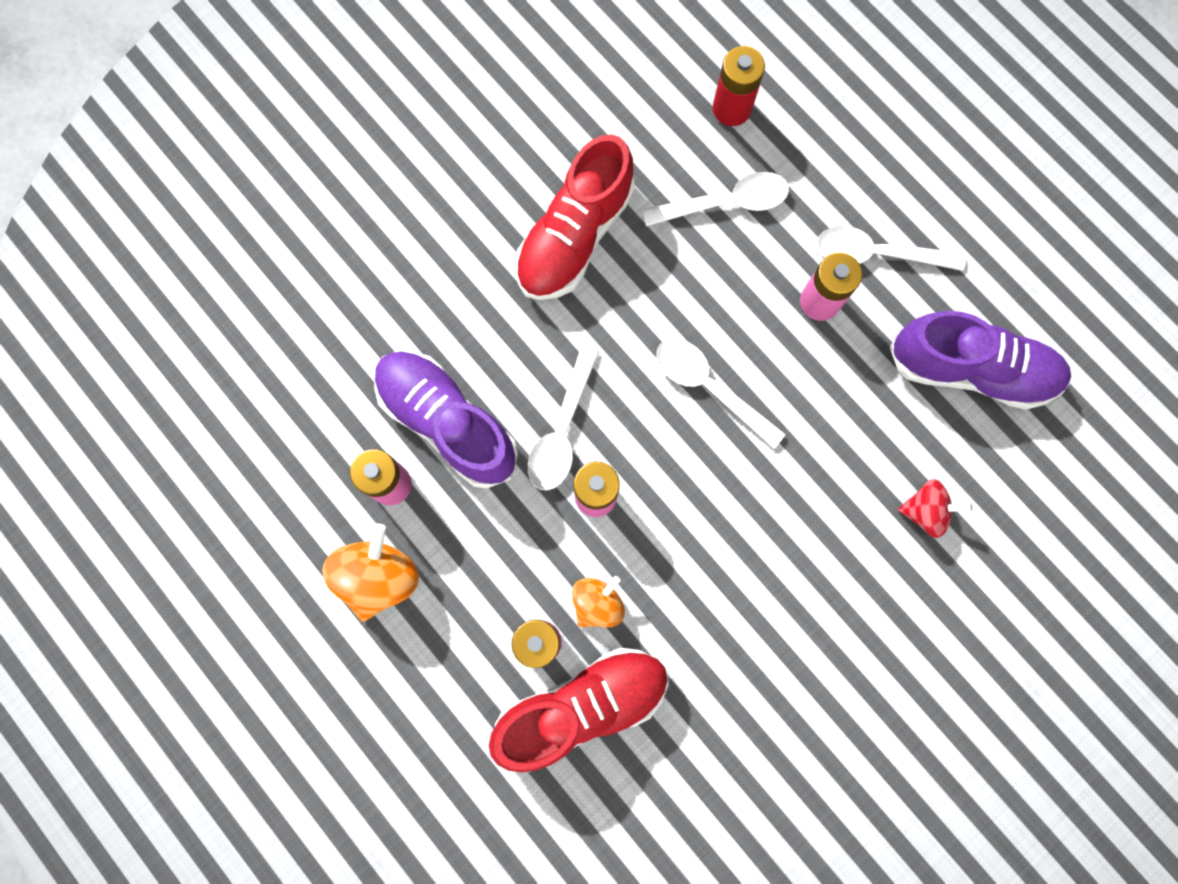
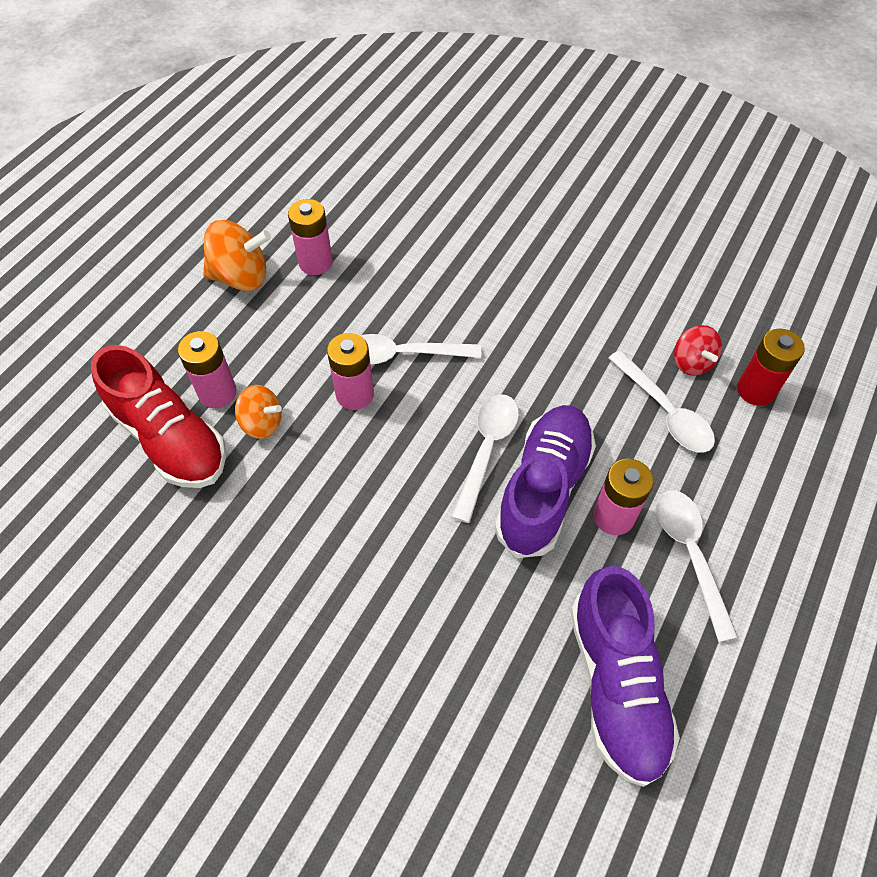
camera: 70 degrees right, 20 degrees down
(448, 422) = (378, 281): purple shoe -> purple shoe (543, 489)
(575, 236) = (572, 314): red shoe -> none
(925, 511) = (444, 681): red spinning top -> red spinning top (691, 362)

